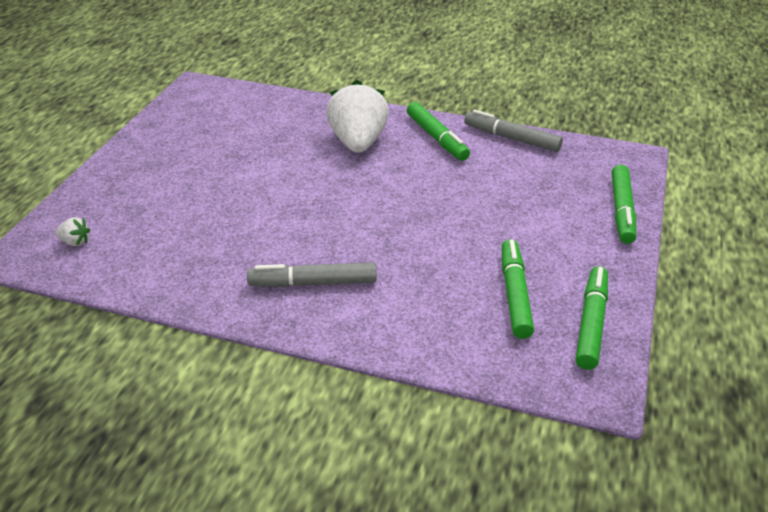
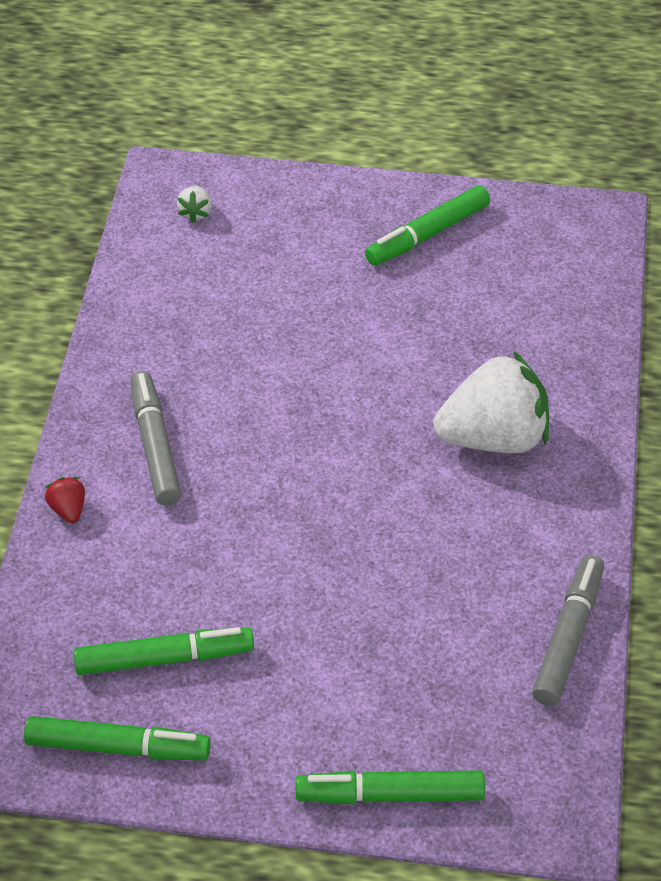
camera: 80 degrees right, 10 degrees up
(364, 335) = (68, 510): none -> red strawberry
(437, 138) = (538, 535): green marker -> green marker (427, 235)

